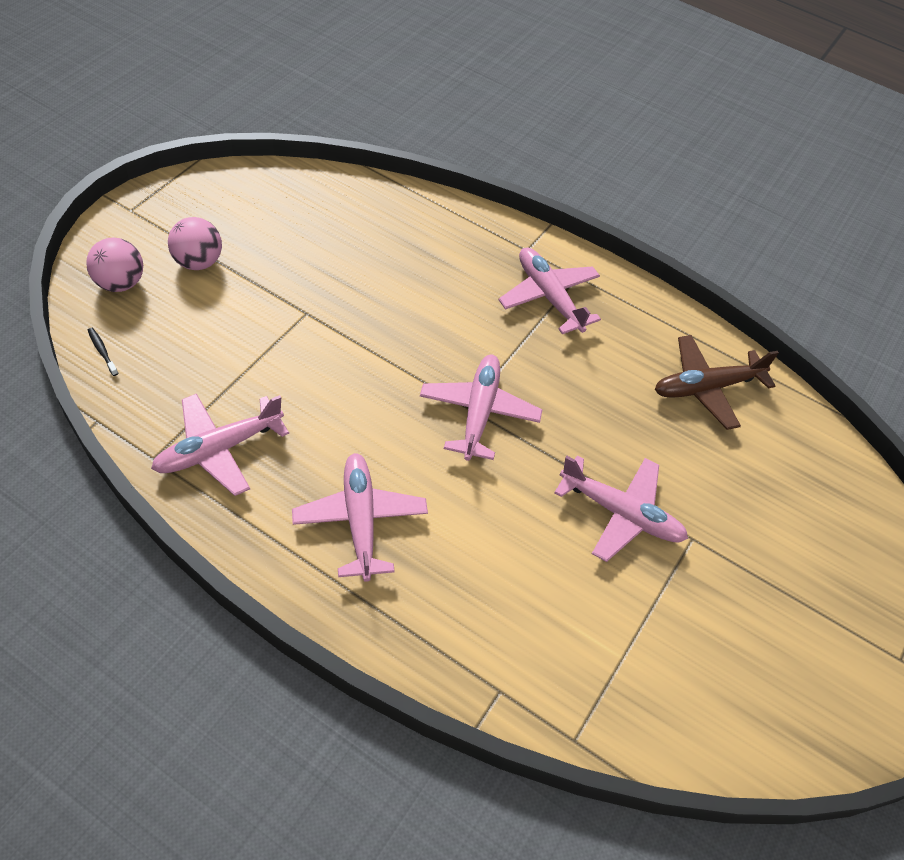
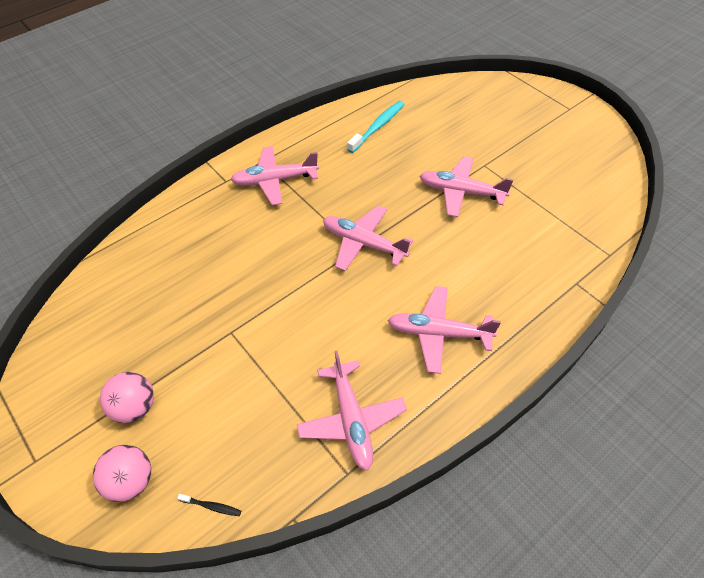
camera: 65 degrees left, 0 degrees up
(102, 351) = (211, 506): black toothbrush -> black toothbrush turned 150 degrees counterclockwise
(621, 513) = (461, 192): pink plane -> pink plane turned 120 degrees counterclockwise
(706, 388) = (378, 127): brown plane -> turquoise toothbrush

